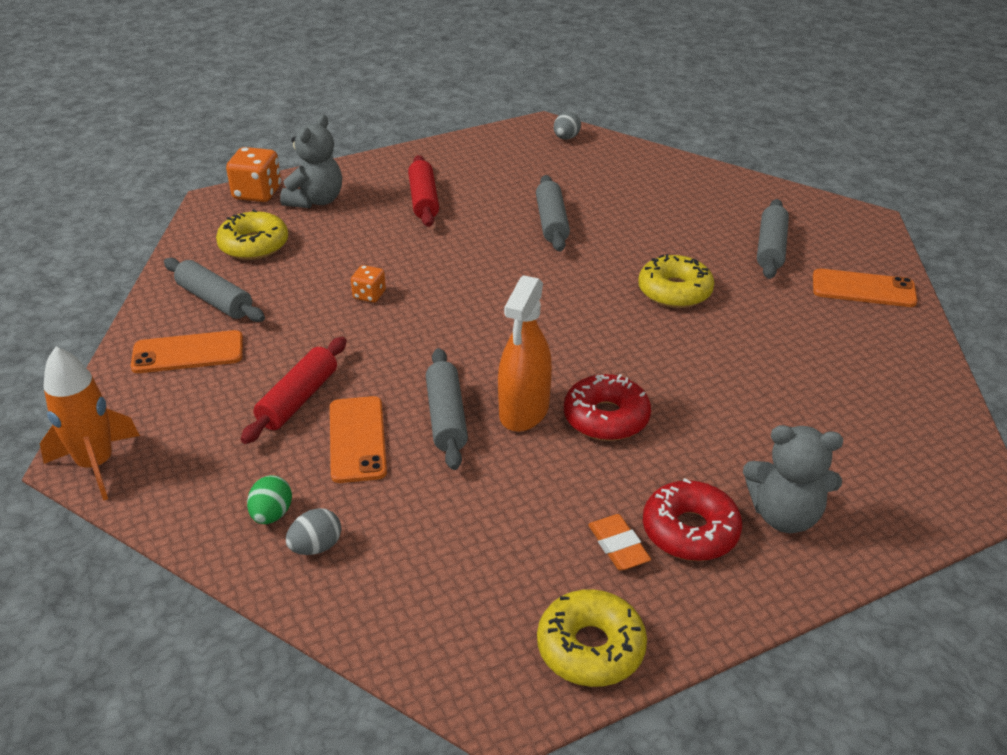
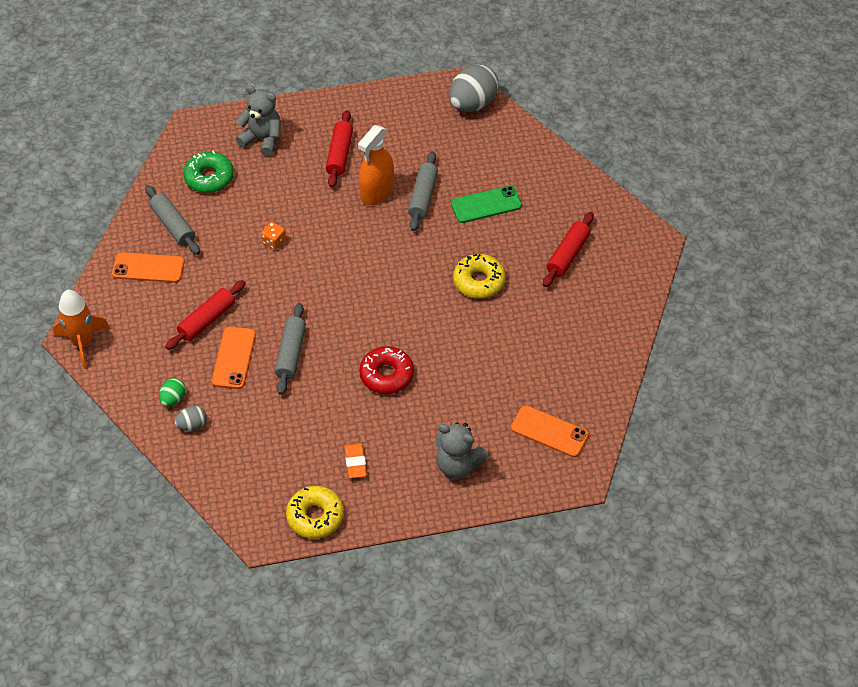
camera: 15 degrees right, 15 degrees up
(254, 245) = (209, 177): yellow donut -> green donut
(257, 193) = (223, 123): orange dice -> none
(316, 201) = (262, 139): grey teddy bear -> grey teddy bear turned 105 degrees counterclockwise
(524, 411) = (339, 359): orange spray bottle -> orange spray bottle (377, 192)
(566, 138) = (472, 104): grey egg -> grey egg, size x2.05
(636, 218) = (486, 205): none -> green phone
(690, 531) = (399, 462): red donut -> none
(770, 248) = (567, 255): grey rolling pin -> red rolling pin
(863, 289) = (610, 307): orange phone -> orange phone (549, 431)

